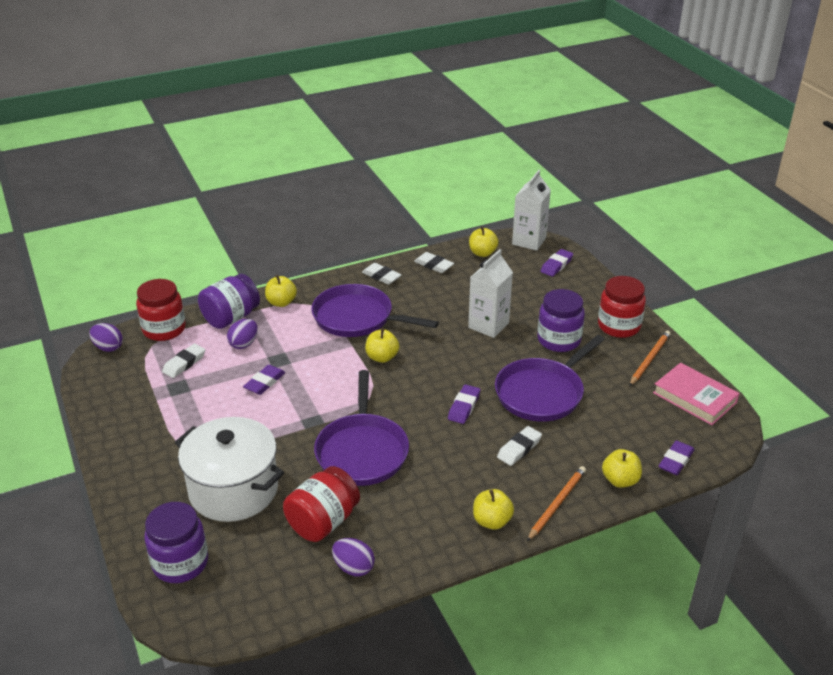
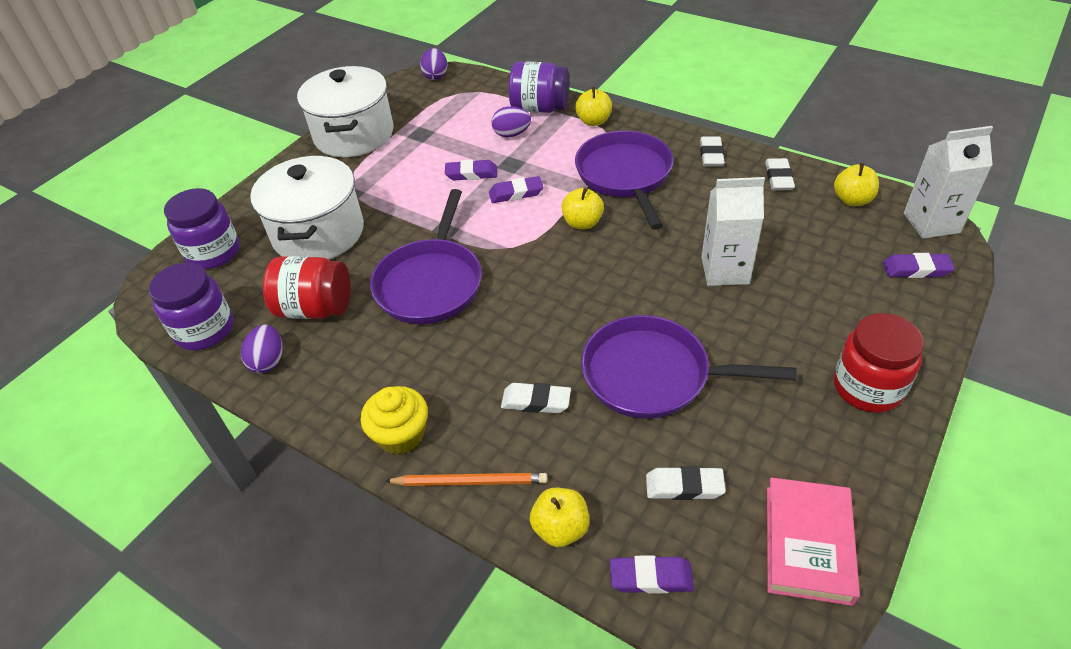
camera: 60 degrees right, 10 degrees up
(126, 423) = (354, 135): none -> white pot
(164, 329) = (486, 86): red jar -> none
(184, 363) = (453, 120): white eraser -> white eraser (684, 486)
(362, 451) = (431, 283): purple pan -> purple pan turned 45 degrees counterclockwise
(464, 407) = (564, 321): purple eraser -> purple eraser (516, 193)
(492, 521) = (401, 435): yellow apple -> yellow cupcake
(558, 340) = (768, 342): purple jar -> purple jar (204, 330)
(649, 359) = (835, 452): orange pencil -> none

